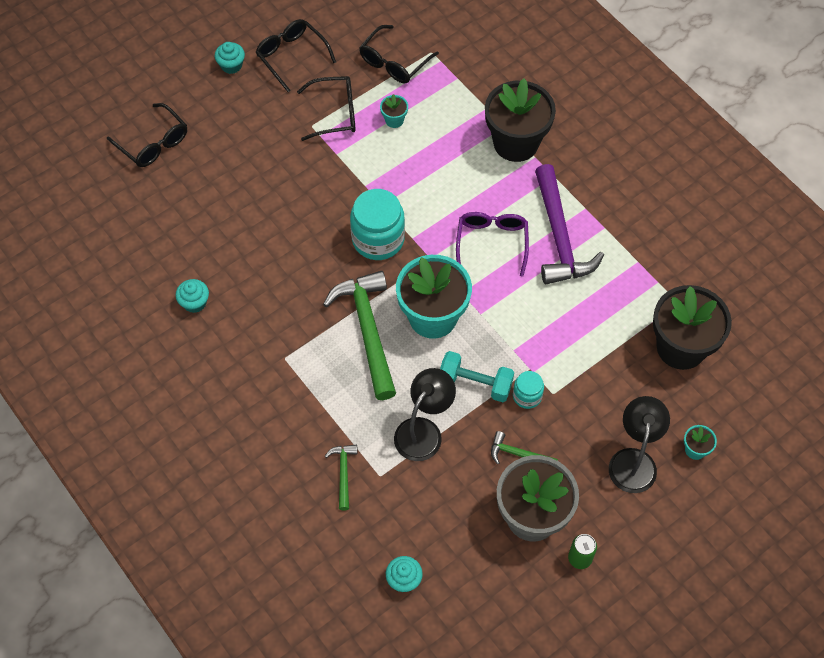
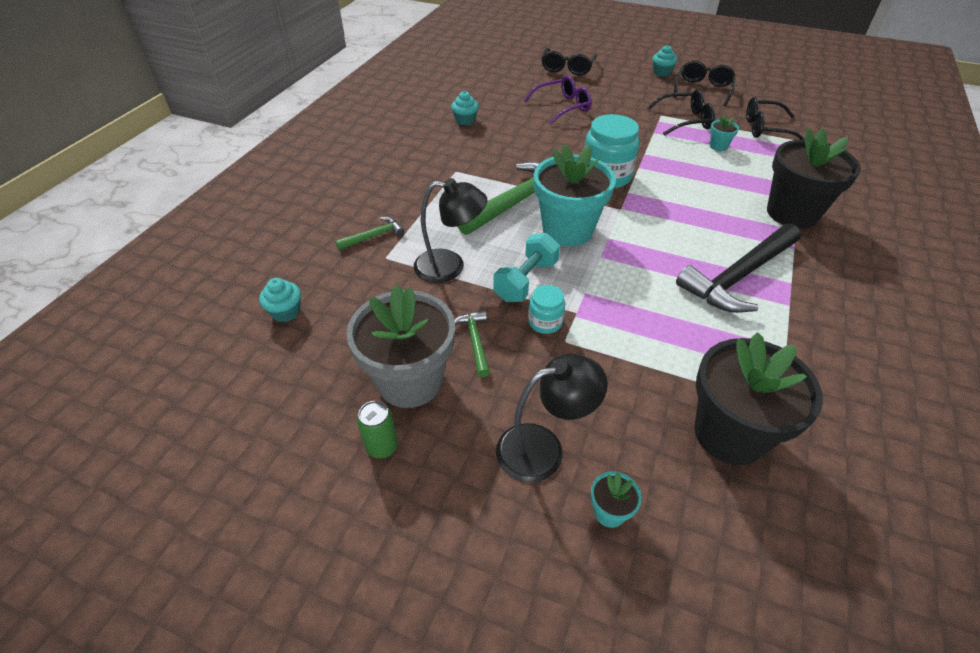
camera: 60 degrees right, 15 degrees down
(335, 113) = (685, 120): black glasses -> black glasses turned 60 degrees counterclockwise
(475, 383) = (526, 281): turquoise dumbbell -> turquoise dumbbell turned 45 degrees clockwise
(492, 242) = (678, 236): purple glasses -> purple glasses (563, 107)
(559, 236) = (738, 277): purple hammer -> black hammer

